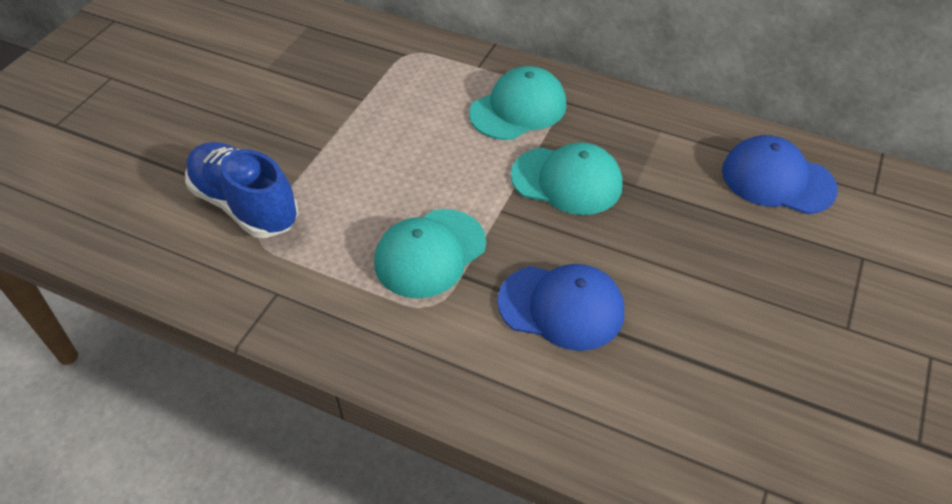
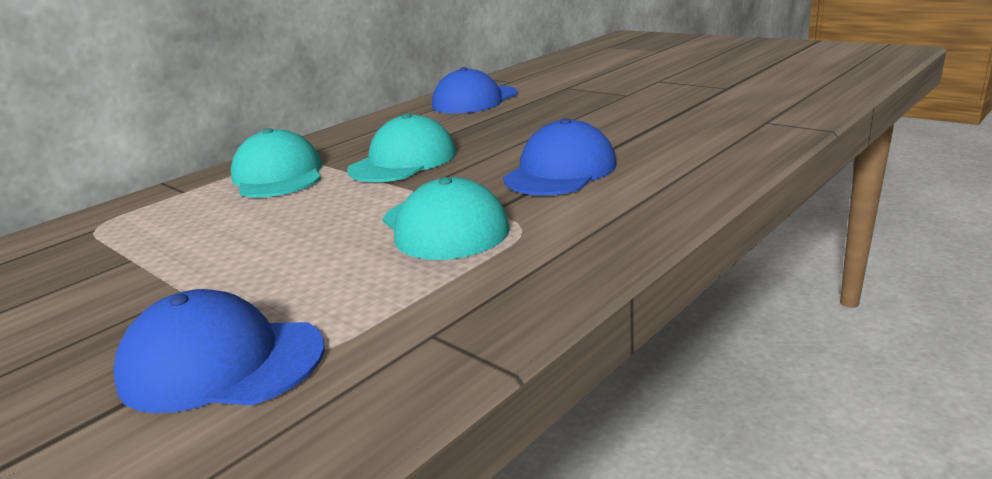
camera: 70 degrees left, 25 degrees down
(245, 205) = (221, 363): blue shoe -> blue cap

